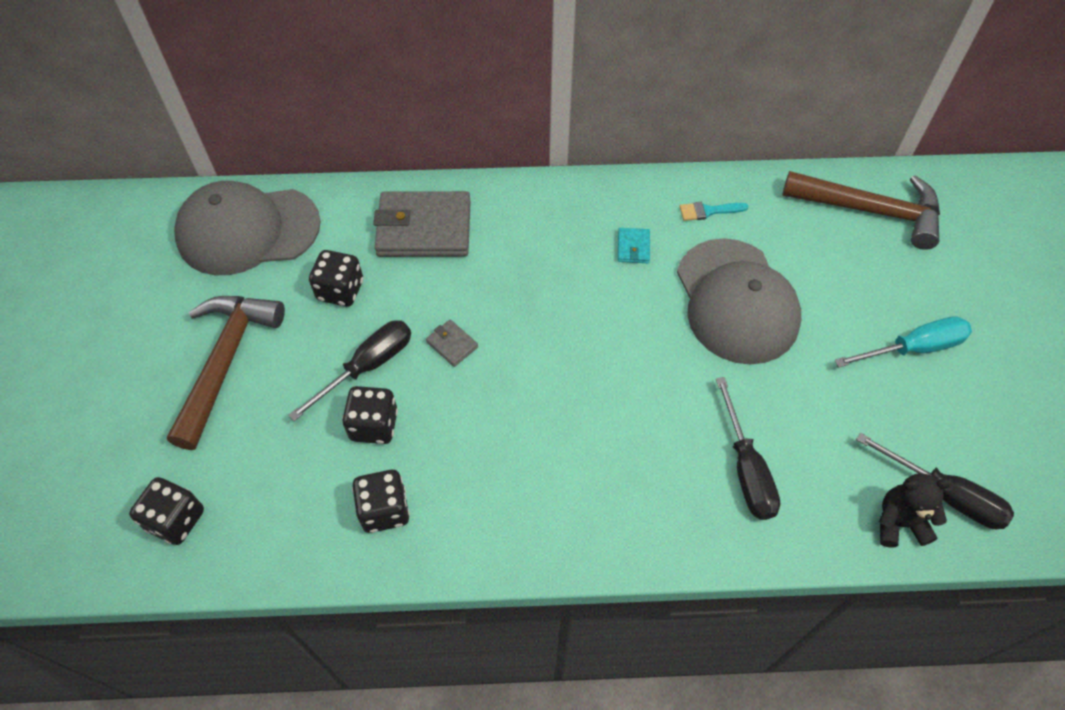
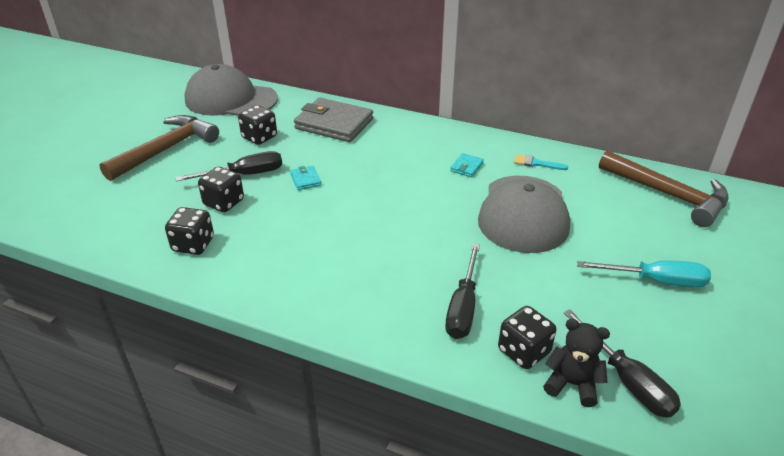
camera: 25 degrees right, 20 degrees down
(176, 520) = (72, 209): black dice -> black dice (523, 351)
(452, 344) = (305, 180): grey wallet -> turquoise wallet

